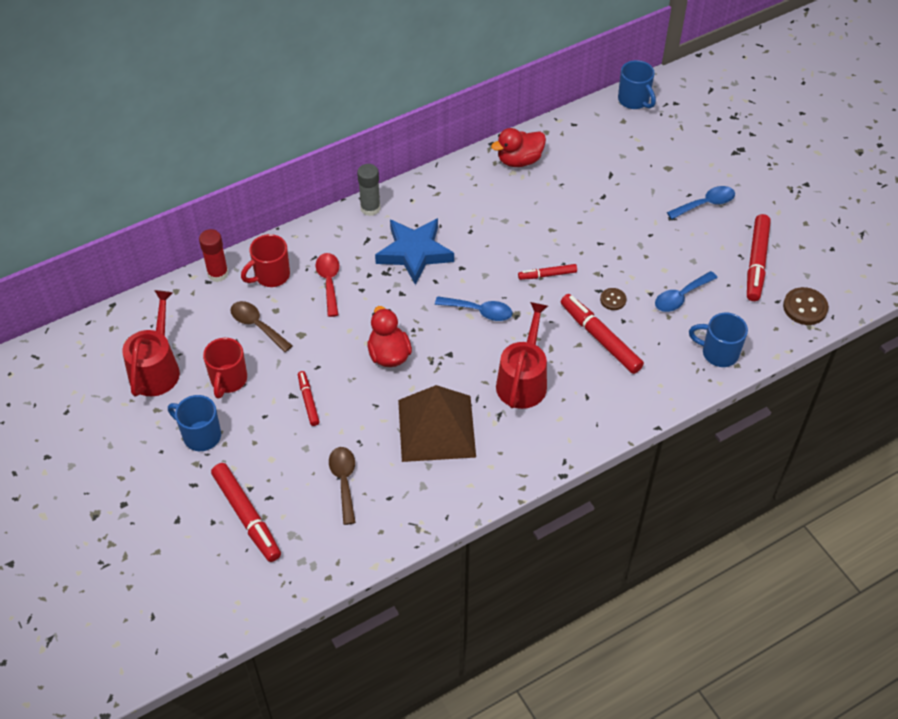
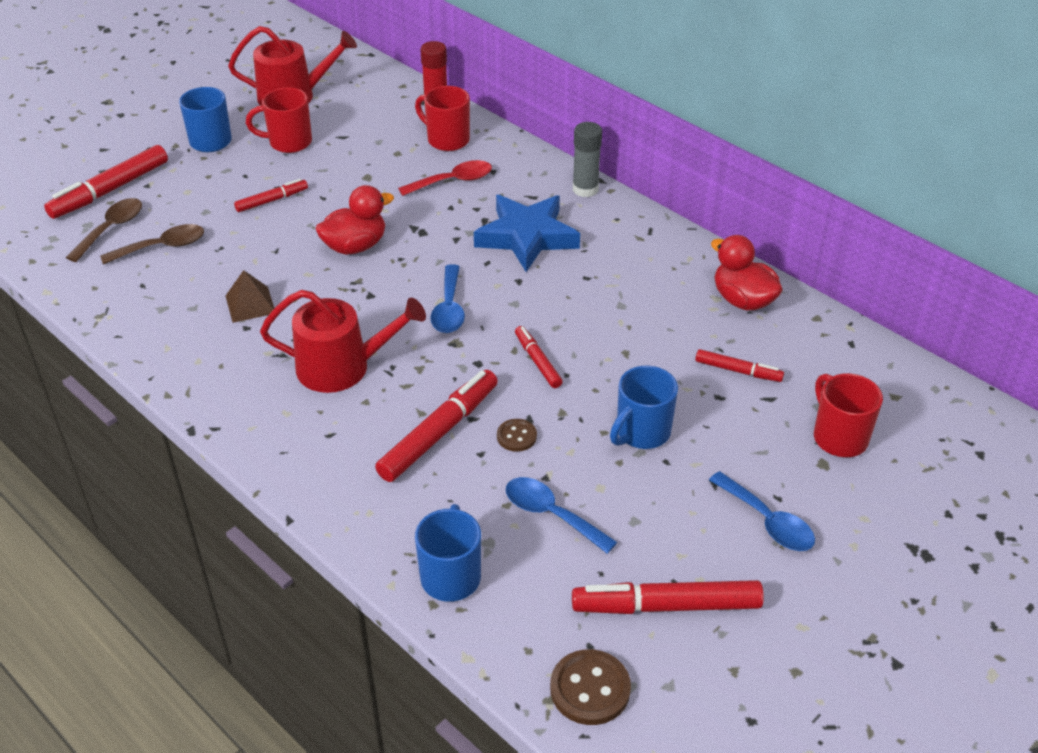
camera: 75 degrees right, 10 degrees down
(257, 325) = (371, 145): brown spoon -> brown spoon (111, 229)
(436, 428) = (250, 304): brown pyramid -> brown pyramid, size x0.45
(583, 181) = (738, 371): none -> red marker
(634, 100) = (950, 402): blue mug -> blue mug (641, 433)
(649, 155) = (839, 437): none -> red mug

